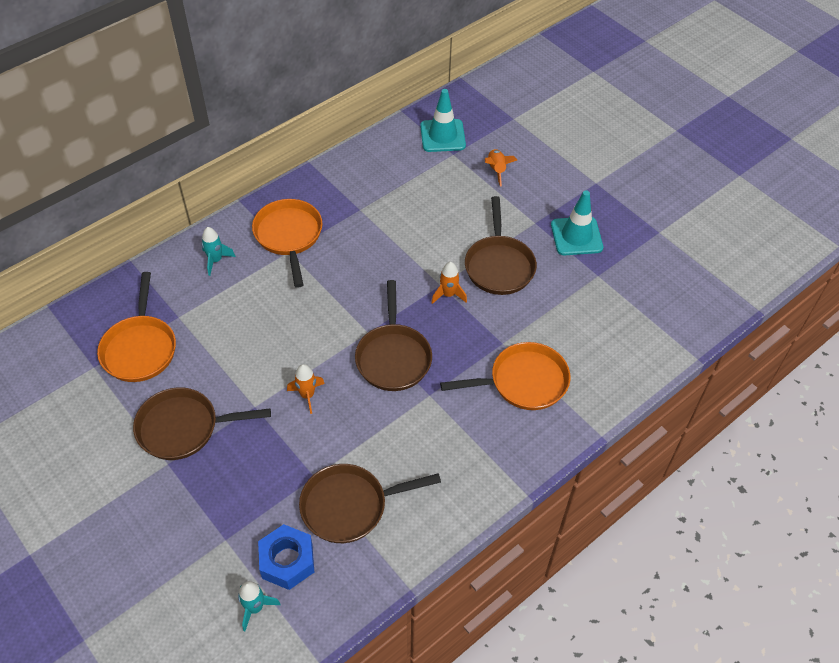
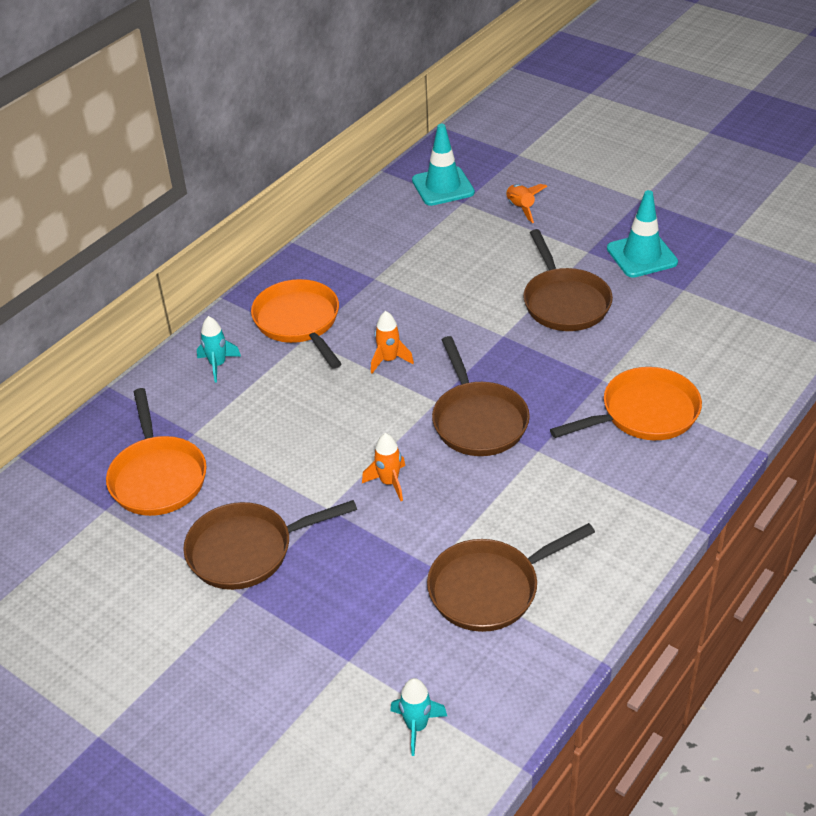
camera: 10 degrees left, 10 degrees down
(287, 561) = (436, 666): blue nut -> none
(448, 294) = (517, 343): orange rocket -> orange rocket (389, 360)

